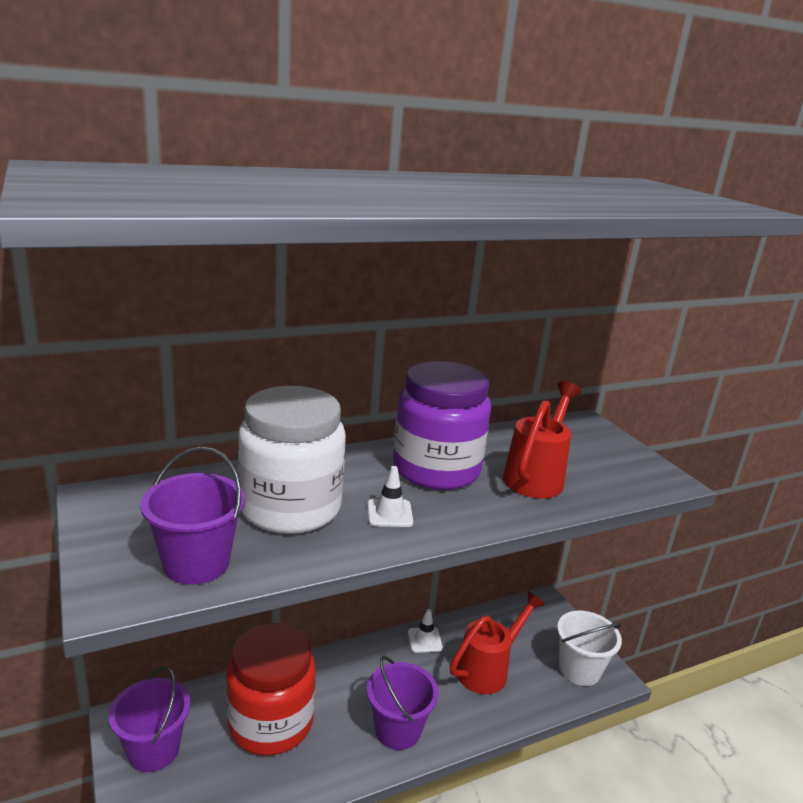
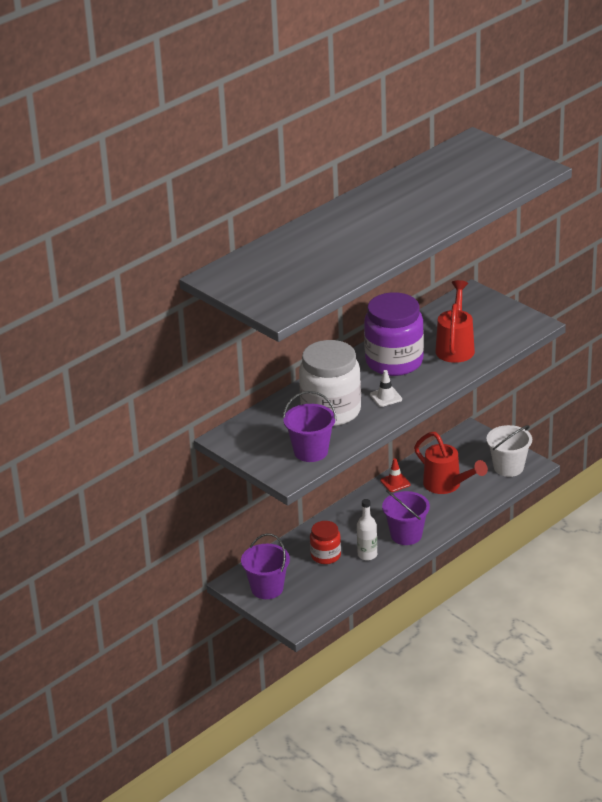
camera: 15 degrees left, 10 degrees up
(271, 722) = (325, 555): red jar -> red jar, size x0.53
(326, 744) = (367, 555): none -> white bottle
(424, 640) = (395, 482): white traffic cone -> red traffic cone
(488, 668) = (447, 485): red watering can -> red watering can turned 105 degrees clockwise

